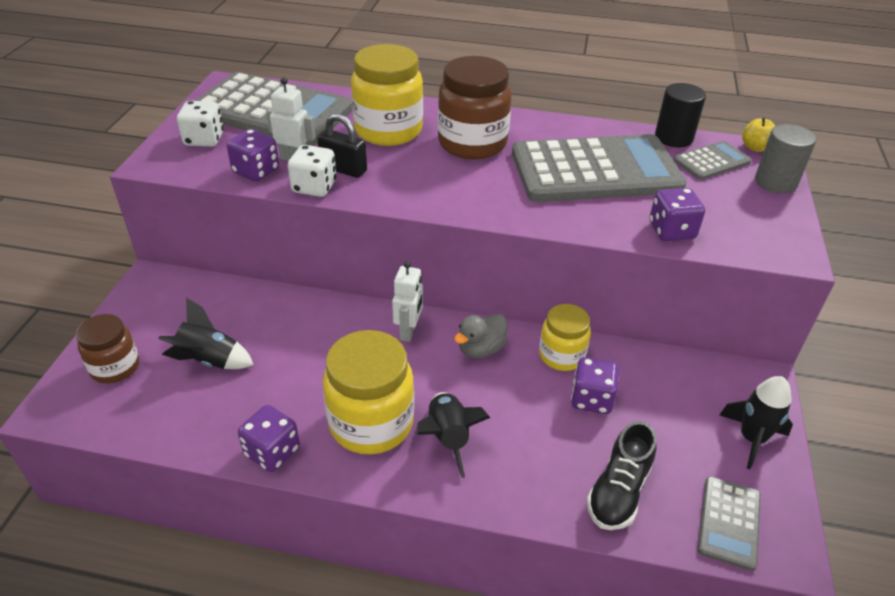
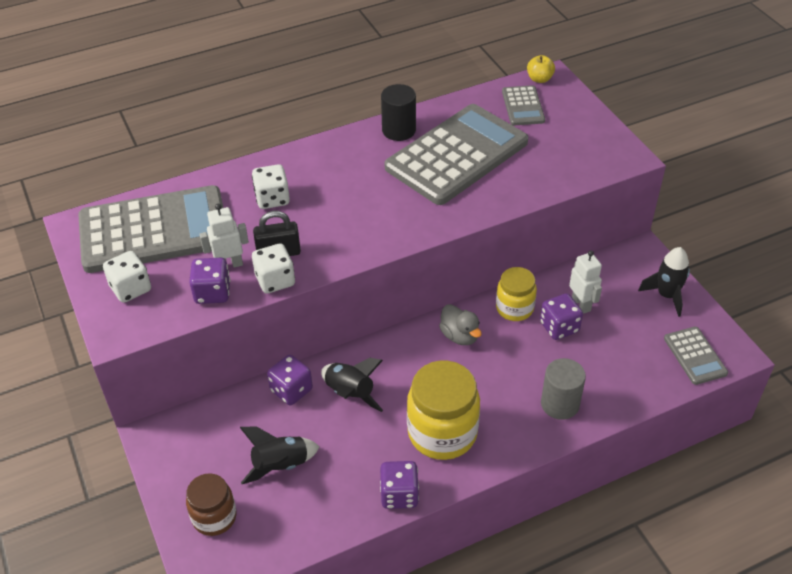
camera: 35 degrees left, 5 degrees up
(388, 131) = (272, 199): yellow jar -> white dice
(408, 331) = (399, 353): white robot -> white robot (581, 304)
(448, 438) = (499, 410): black rocket -> black rocket (350, 393)
(472, 144) = (348, 177): brown jar -> none
(481, 349) = (459, 336): grey duck -> grey duck turned 45 degrees counterclockwise
(618, 492) = (625, 377): black shoe -> none
(671, 231) = (548, 179): purple dice -> purple dice (291, 390)
(673, 138) = (481, 97): black cylinder -> black cylinder (399, 130)
(711, 161) = (523, 106): grey calculator -> grey calculator turned 150 degrees clockwise
(775, 182) = (575, 103): grey cylinder -> grey cylinder (560, 404)

